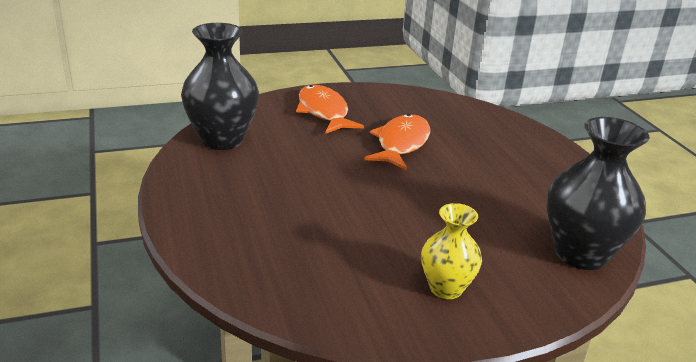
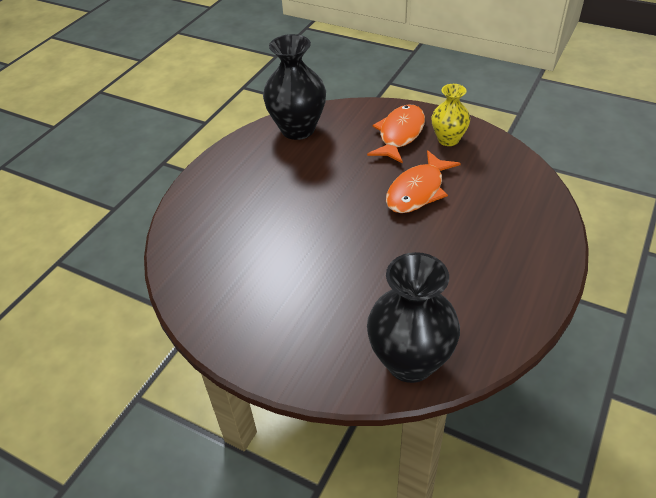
camera: 50 degrees right, 15 degrees up
(401, 144) = (417, 191): orange fish -> orange fish turned 150 degrees clockwise
(446, 288) = (276, 321): yellow vase -> yellow vase (448, 139)

